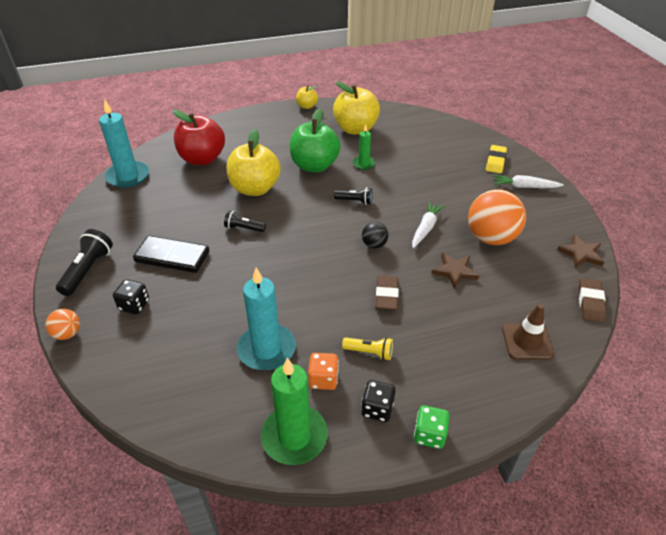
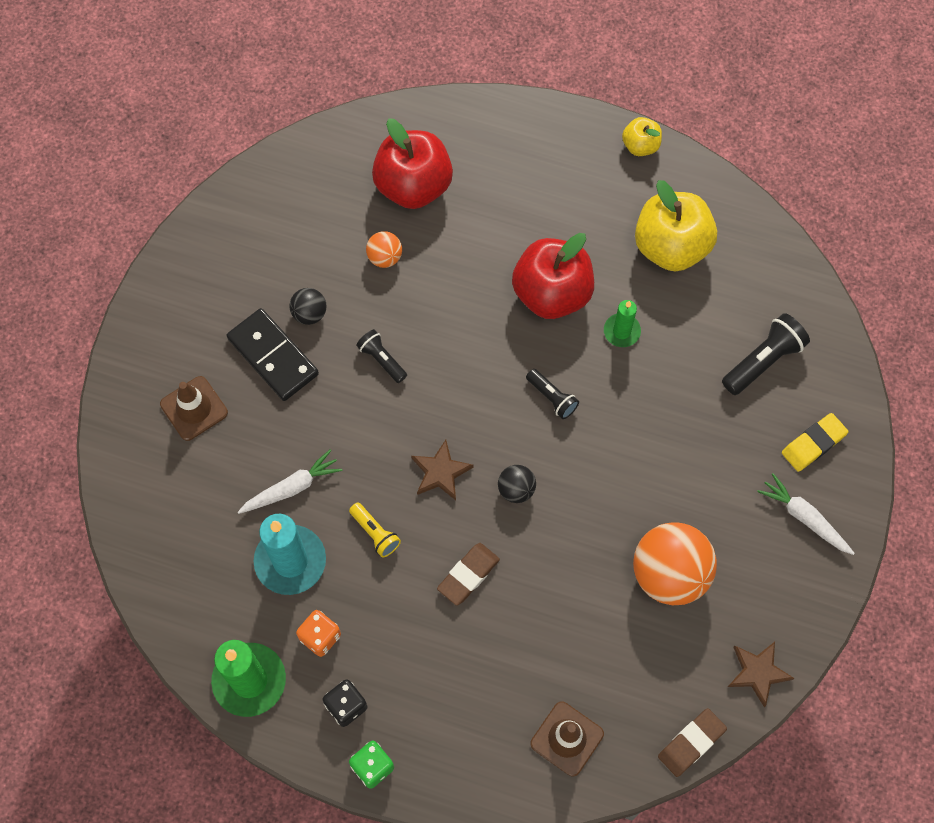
camera: 35 degrees right, 25 degrees up
(67, 334) = (110, 407): orange ball -> orange ball (385, 257)
(88, 270) = (172, 320): black flashlight -> black flashlight (763, 361)
(128, 176) = (299, 166): turquoise candle -> none
(134, 305) = (194, 408): black dice -> brown traffic cone
(181, 229) = (309, 313): none -> black ball
(255, 188) = (442, 292): yellow apple -> none
(314, 166) = (552, 293): green apple -> red apple
(369, 352) = (390, 636): yellow flashlight -> yellow flashlight (375, 533)
(425, 228) = (602, 504): white carrot -> white carrot (292, 488)
(454, 271) = (576, 594): brown star -> brown star (440, 472)

